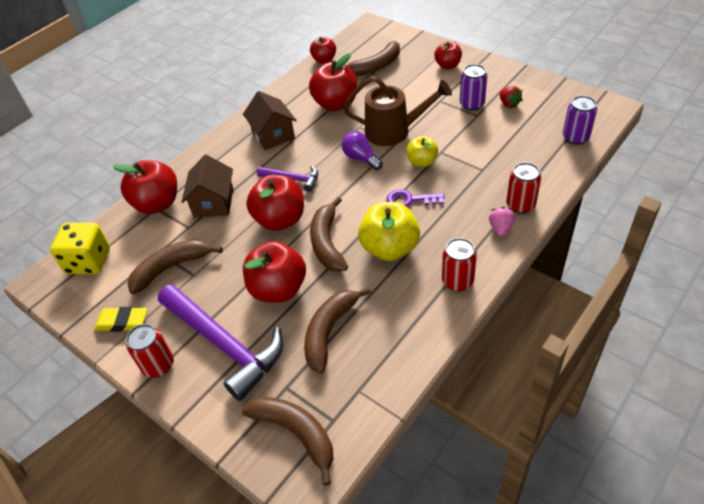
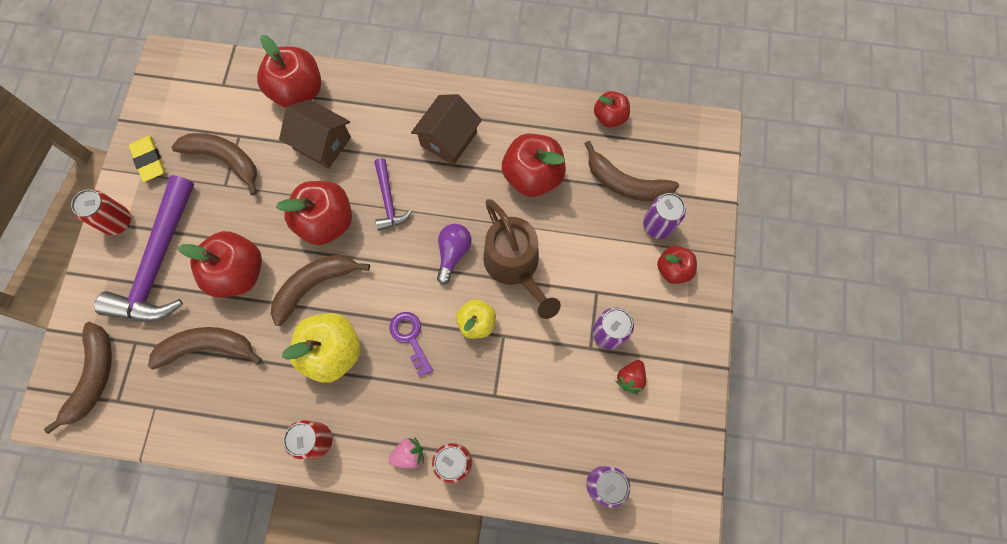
camera: 55 degrees right, 25 degrees up
(89, 261) = (203, 82): yellow dice -> none
(213, 202) = (322, 143): brown house -> brown house turned 60 degrees clockwise
(413, 63) = (658, 225): none -> purple can

